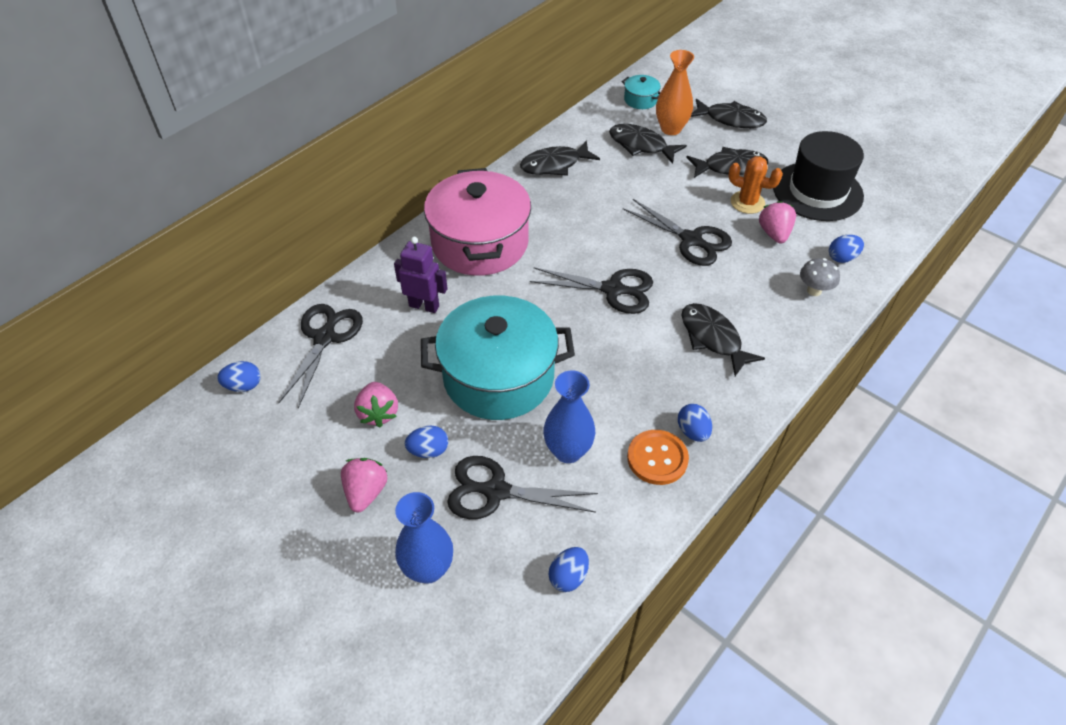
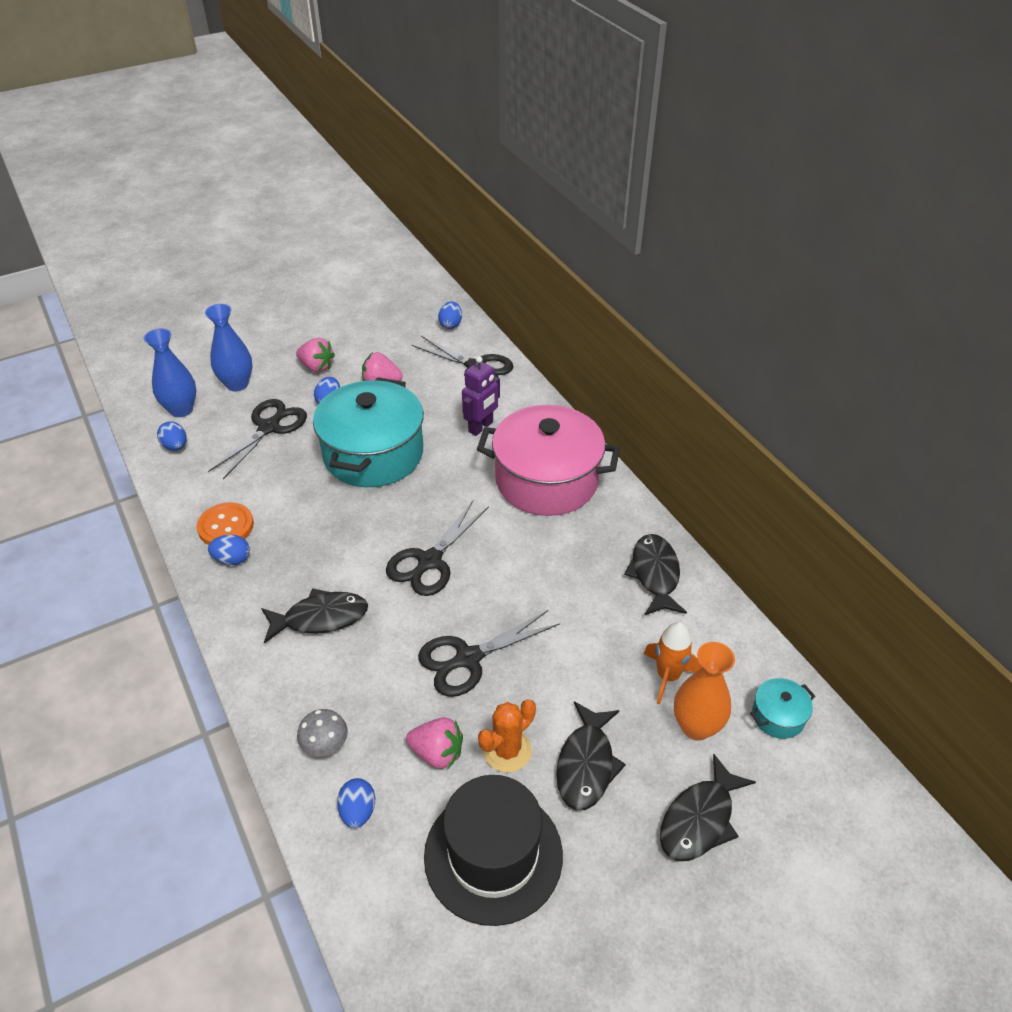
camera: 110 degrees right, 5 degrees down
(568, 451) = (273, 475): blue vase -> blue vase (181, 410)
(641, 145) = (668, 676): black fish -> orange rocket

